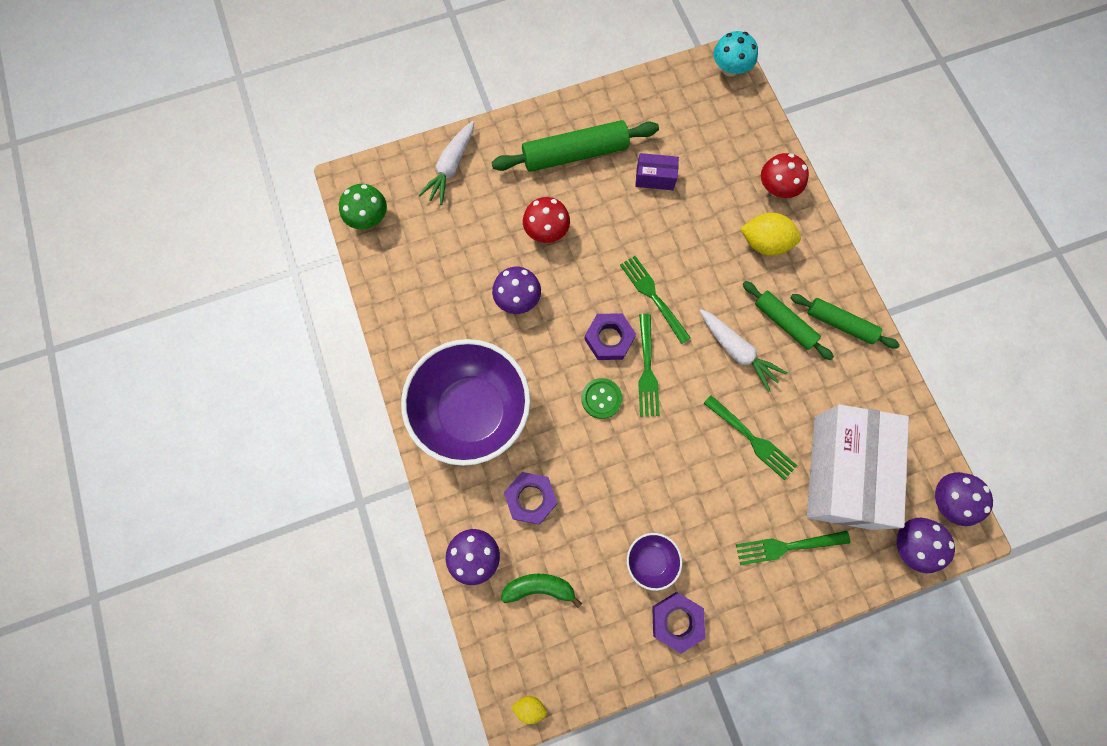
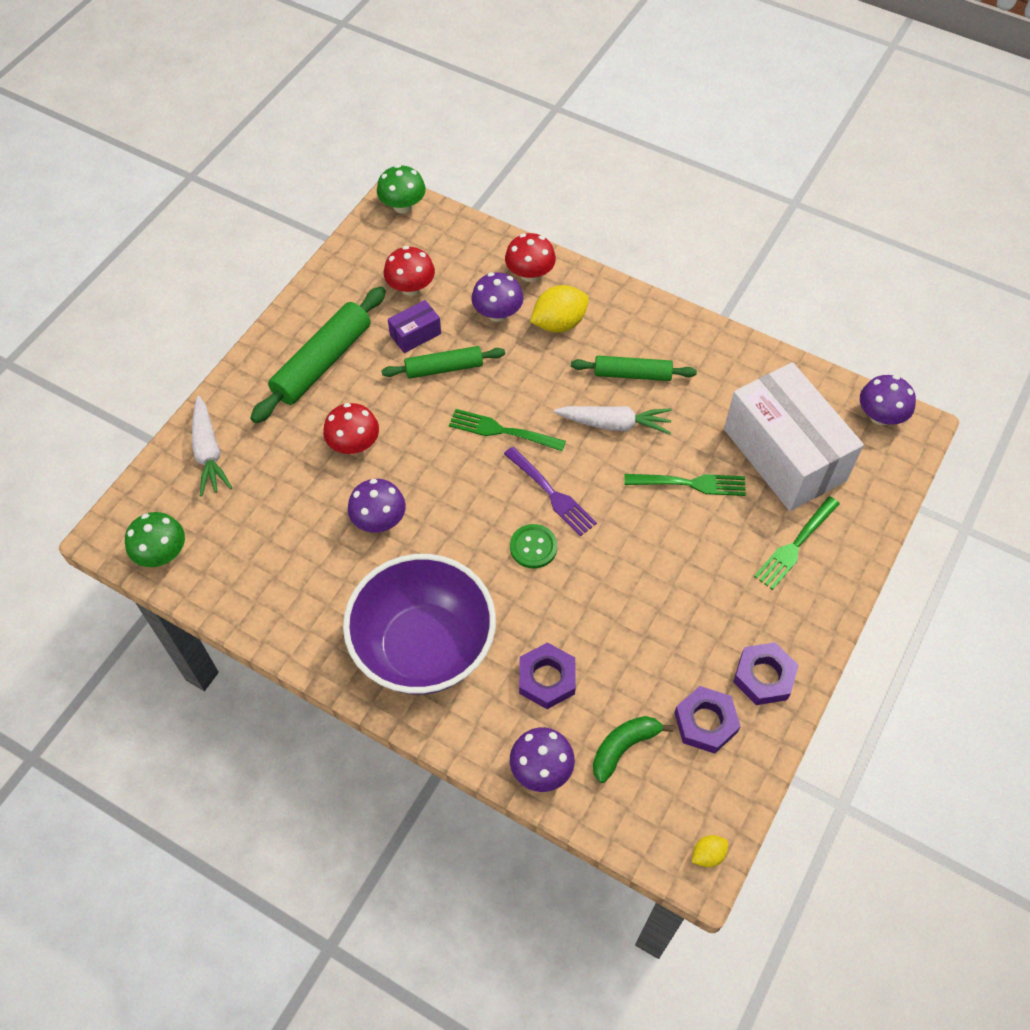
camera: 40 degrees left, 15 degrees down
(609, 339) = (495, 493): purple nut -> purple nut (705, 722)
(647, 368) = (551, 493): green fork -> purple fork
(651, 561) = (698, 646): purple bowl -> none
(682, 138) = (411, 287): none -> red mushroom
(730, 69) = (403, 206): turquoise mushroom -> green mushroom
(840, 324) = (678, 343): green rolling pin -> green rolling pin (444, 368)
(911, 545) = (885, 470): purple mushroom -> purple mushroom (497, 313)

